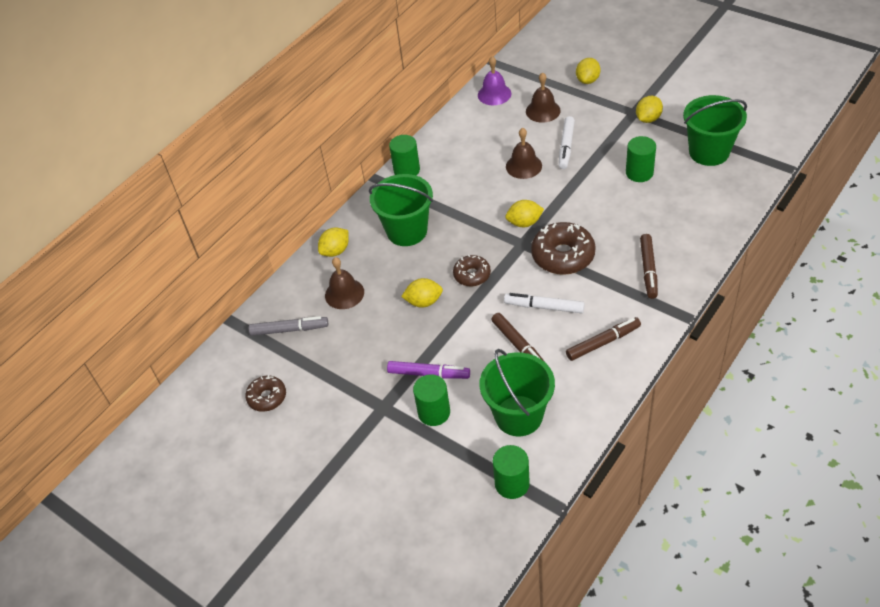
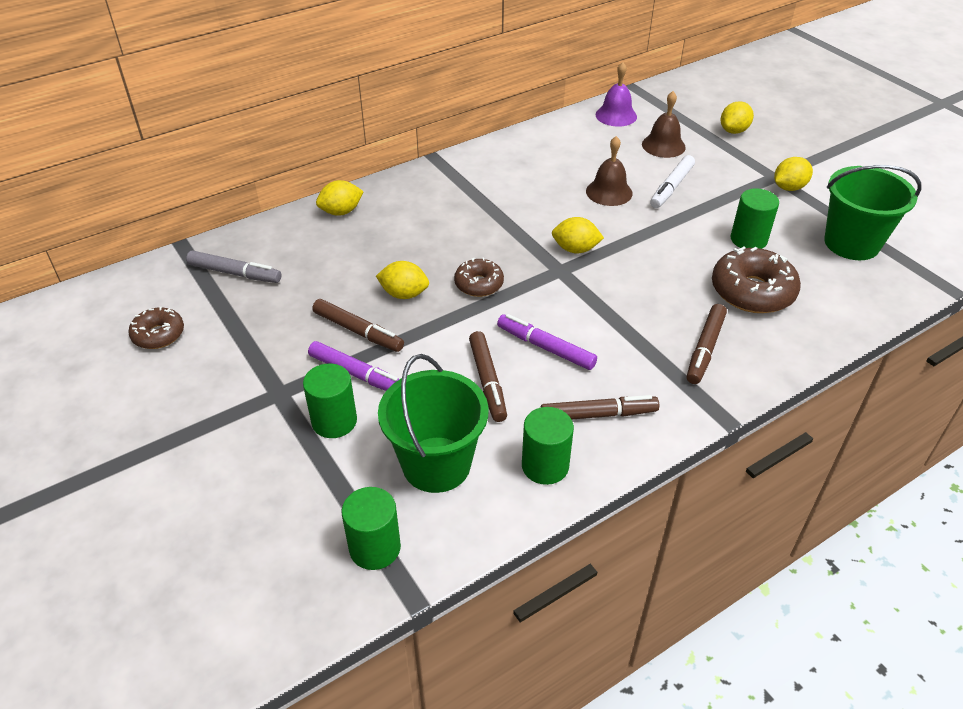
camera: 15 degrees right, 5 degrees down
(344, 293) = (320, 256): brown bell -> none
(406, 170) = (472, 158): green cylinder -> green cylinder (545, 466)
(407, 231) = (433, 216): green bucket -> none
(409, 342) = (358, 331): none -> brown marker
(544, 307) = (545, 347): white marker -> purple marker
(563, 255) = (602, 298): brown donut -> brown donut (752, 291)

